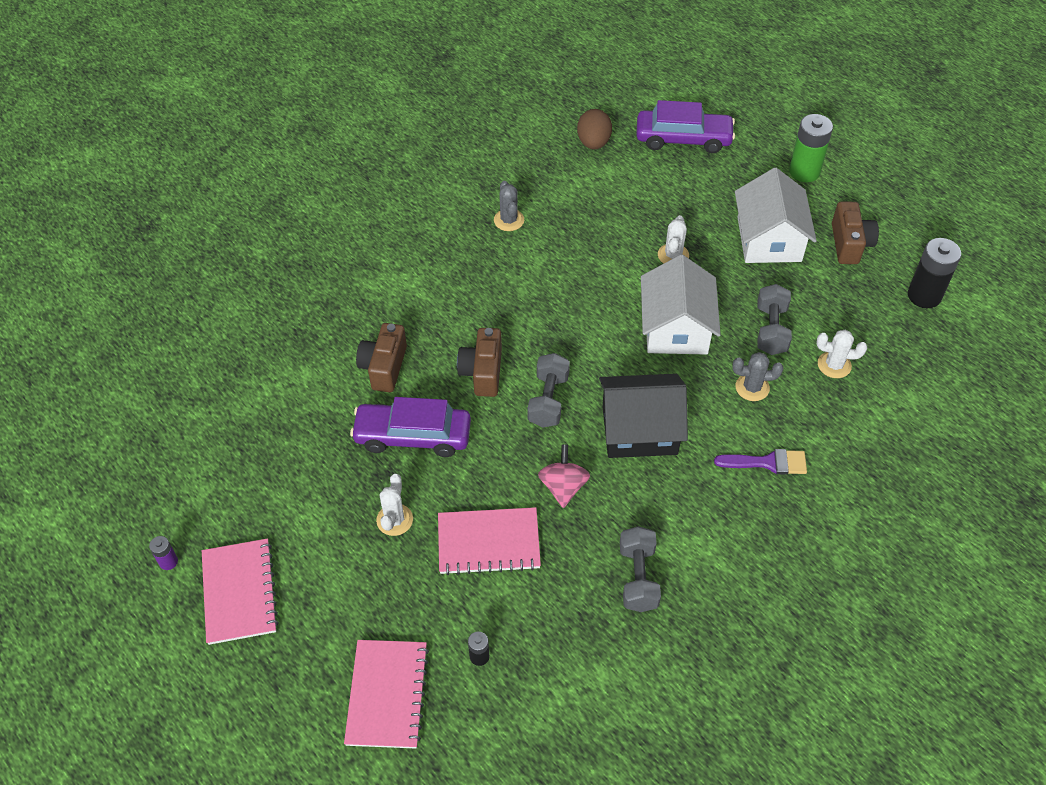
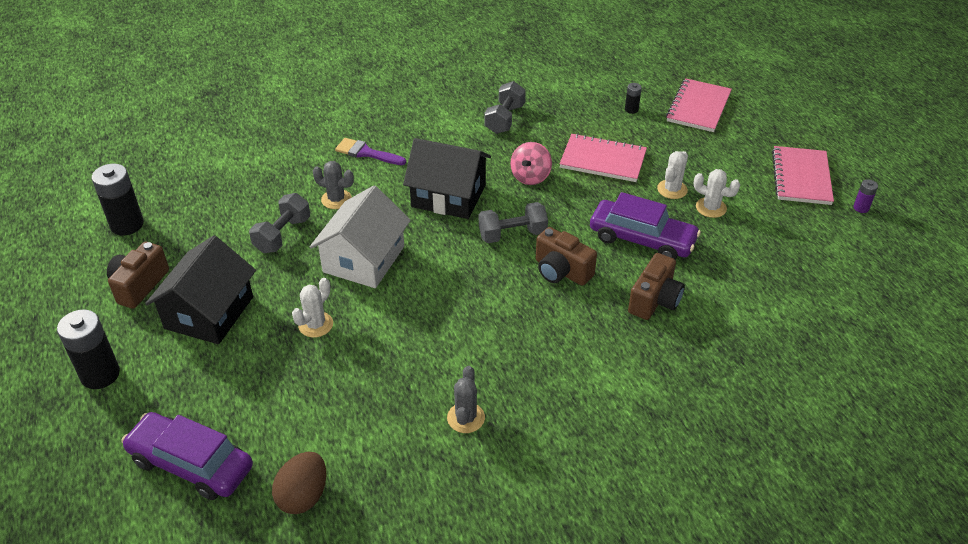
camera: 160 degrees left, 10 degrees down
(482, 372) = (561, 271): brown camera -> brown camera turned 105 degrees clockwise
(548, 400) = (512, 234): grey dumbbell -> grey dumbbell turned 45 degrees clockwise
(769, 239) = (209, 312): white house -> black house
(804, 171) = (100, 374): green battery -> black battery
(834, 365) = (256, 197): white cactus -> white cactus (711, 208)

